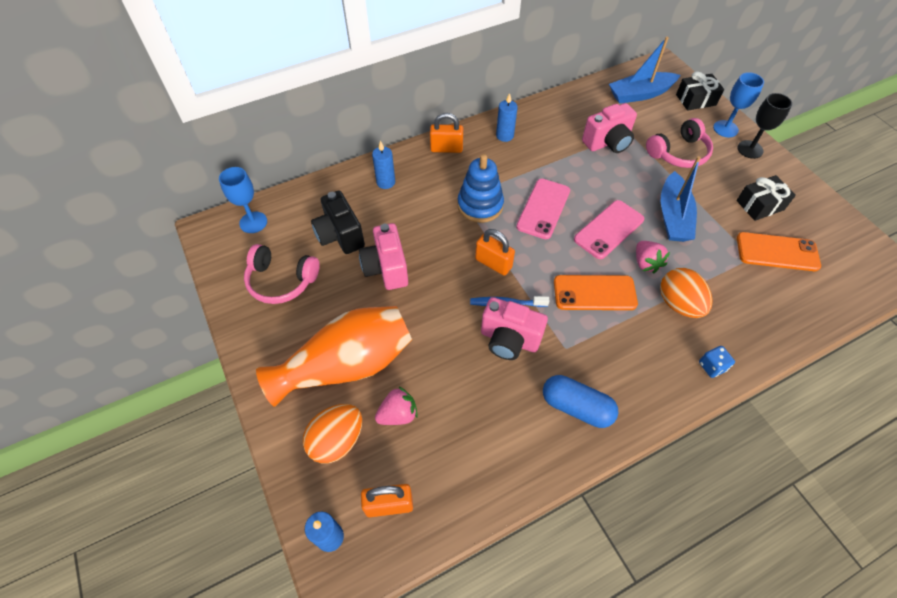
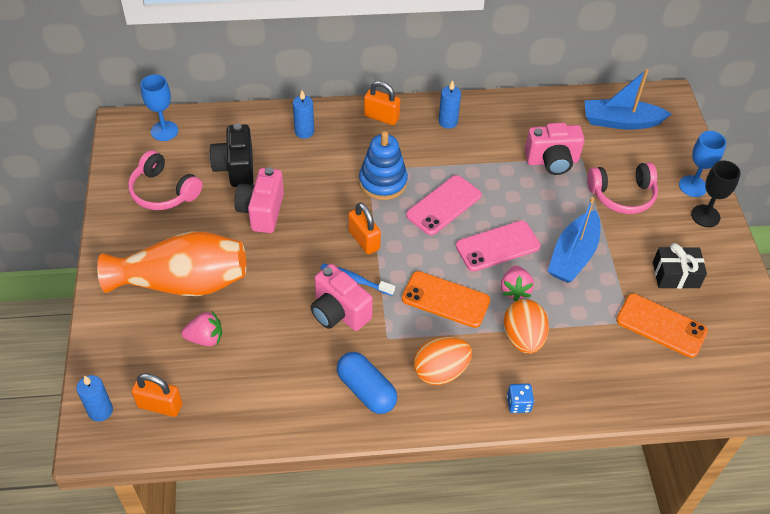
camera: 20 degrees right, 5 degrees down
(337, 440) = (143, 340): orange egg -> orange egg (440, 371)
(696, 100) = (680, 146): black gift -> none

